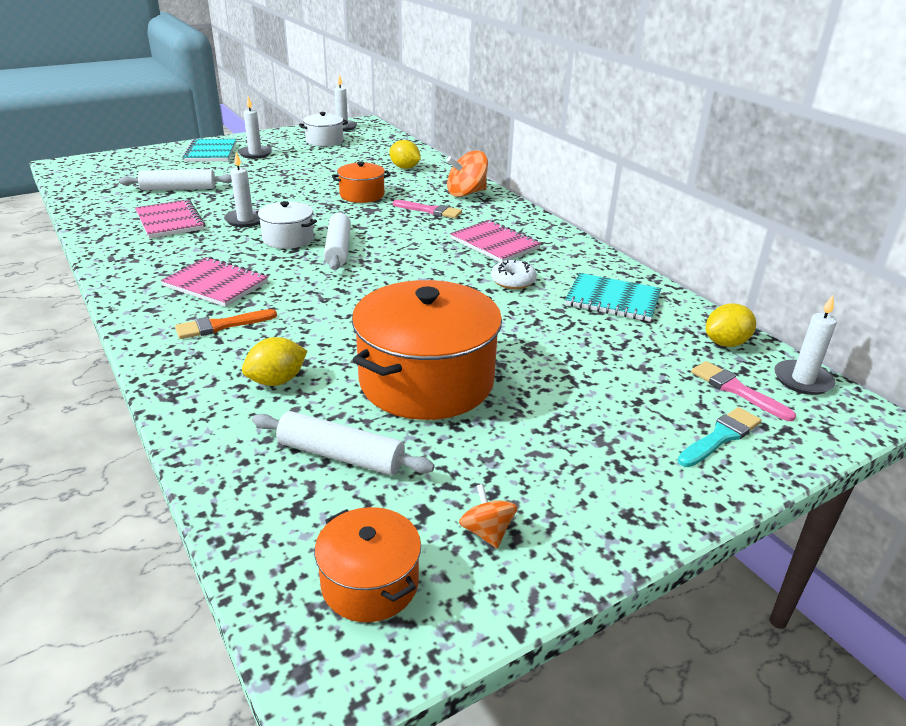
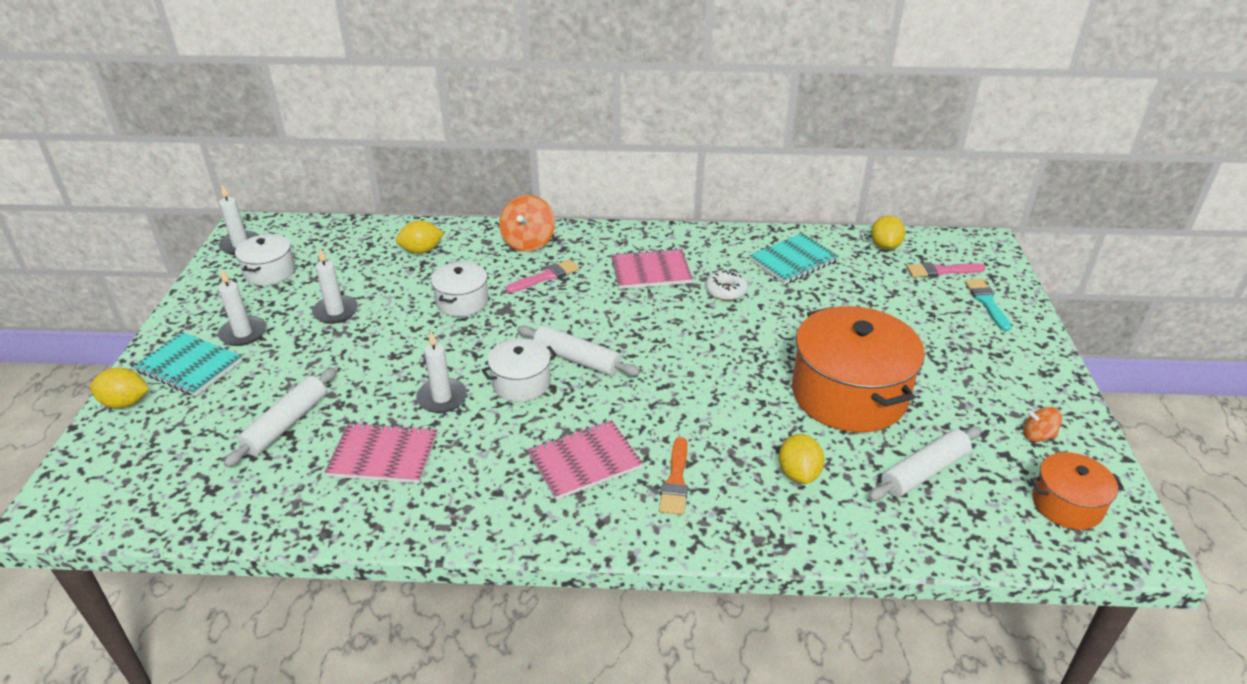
camera: 55 degrees left, 5 degrees up
(165, 150) = (125, 403): none -> yellow lemon
(362, 195) = (462, 301): orange pot -> white pot
(802, 380) = (945, 242): white candle -> white candle (335, 312)

